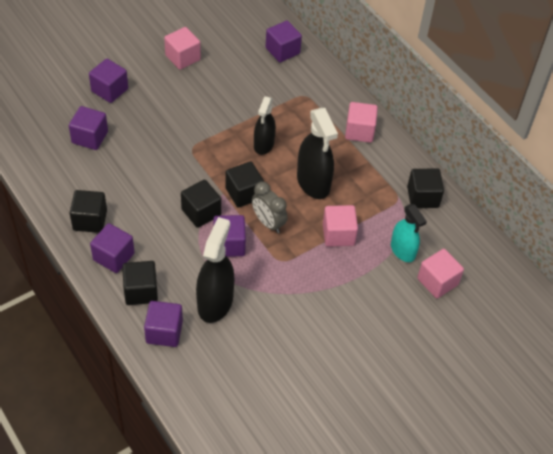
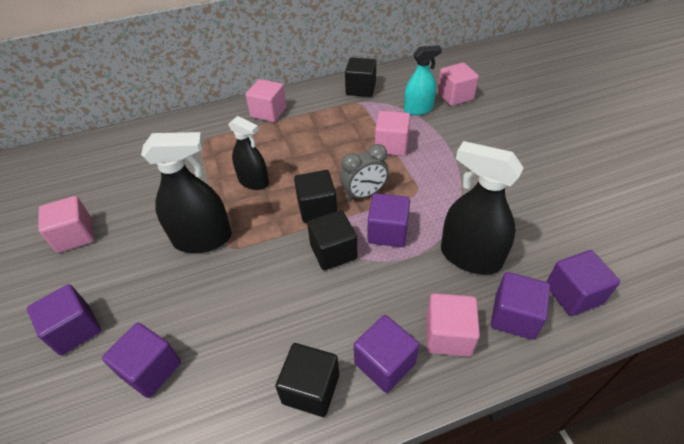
camera: 70 degrees left, 5 degrees down
(141, 291) = (448, 335): black cube -> pink cube
(282, 51) = (129, 147): purple cube -> purple cube (573, 294)
(313, 182) = (321, 152): black spray bottle -> black spray bottle (203, 239)

